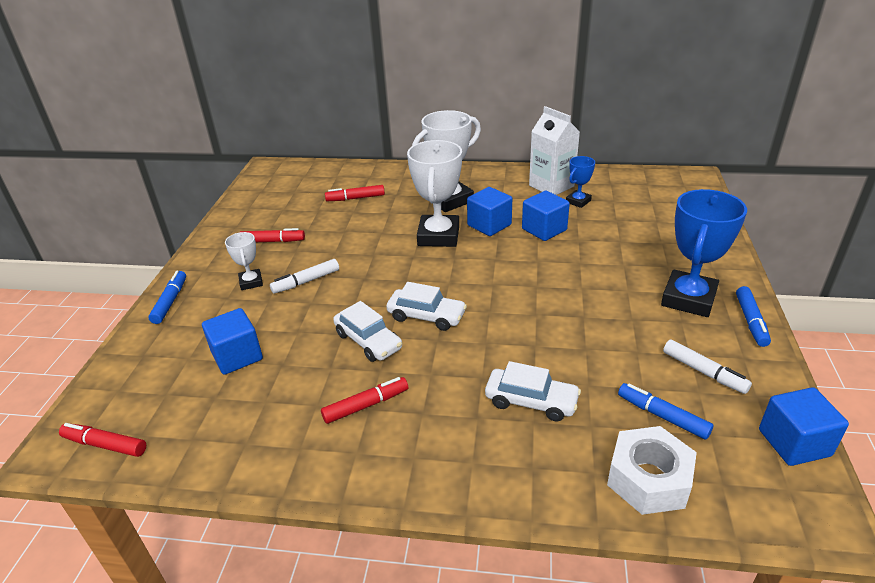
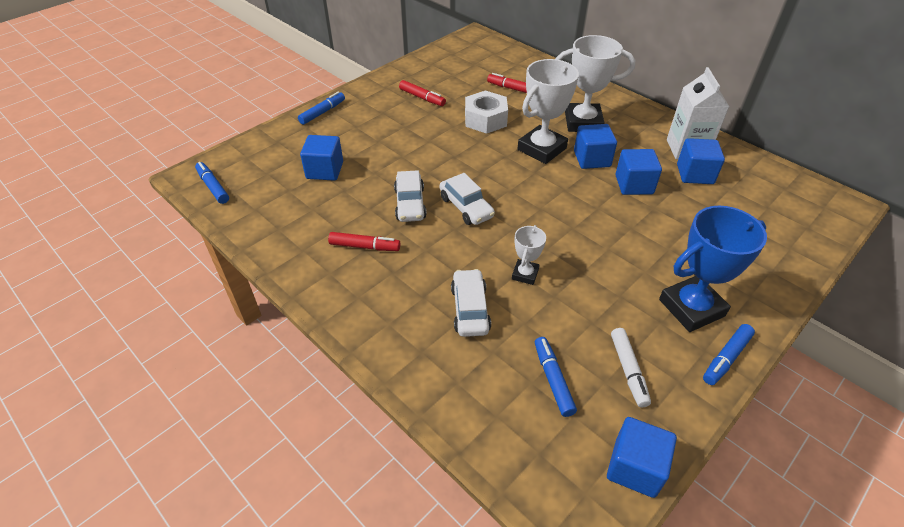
camera: 35 degrees right, 10 degrees up
(105, 445) = (213, 187): red marker -> blue marker
(251, 282) = (380, 122): white trophy -> white trophy (525, 274)
(306, 281) = (414, 139): white marker -> none
(531, 401) = (470, 309): white car -> white car turned 150 degrees counterclockwise
(578, 201) = (695, 174): blue trophy -> blue cube
(648, 479) = (489, 412): white nut -> white nut (485, 119)

